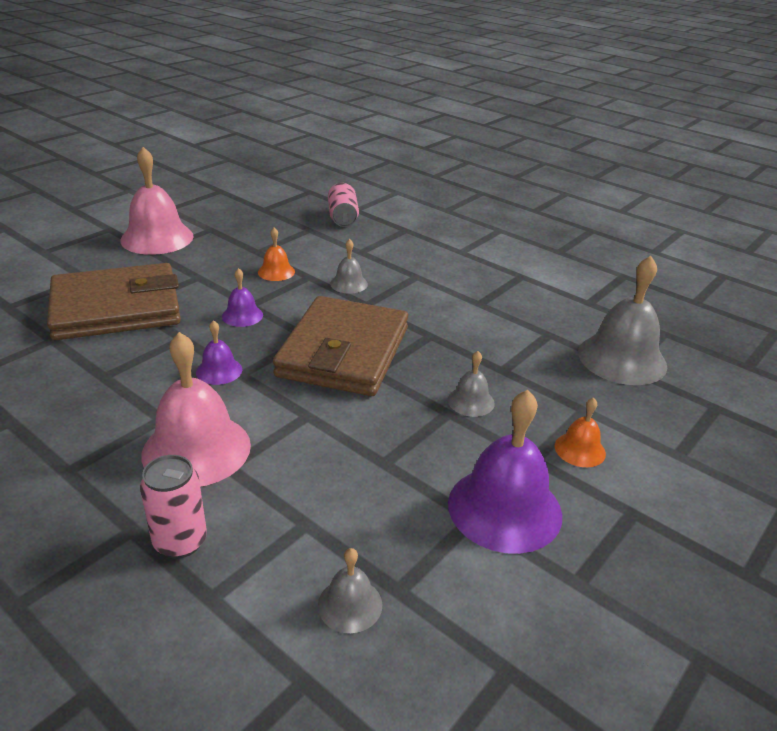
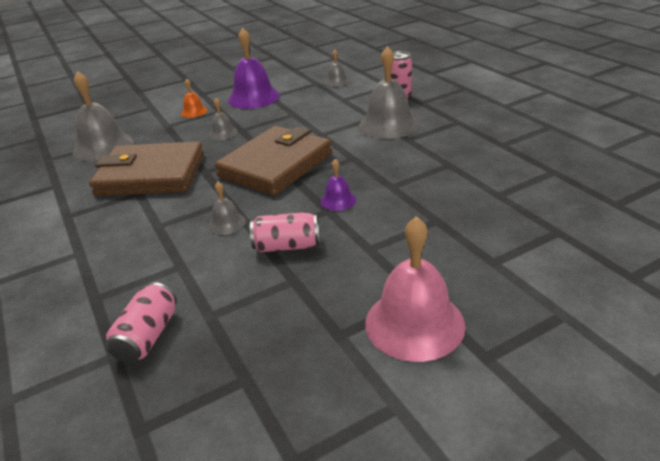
camera: 155 degrees left, 0 degrees up
(116, 308) = (450, 218): brown wallet -> brown wallet (151, 175)
(196, 449) = (388, 125): pink bell -> grey bell
(219, 371) = (367, 161): purple bell -> none
(276, 272) = (287, 246): orange bell -> pink can

